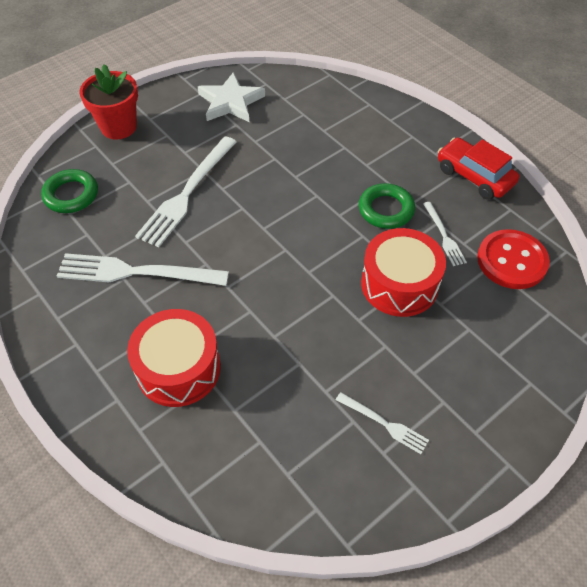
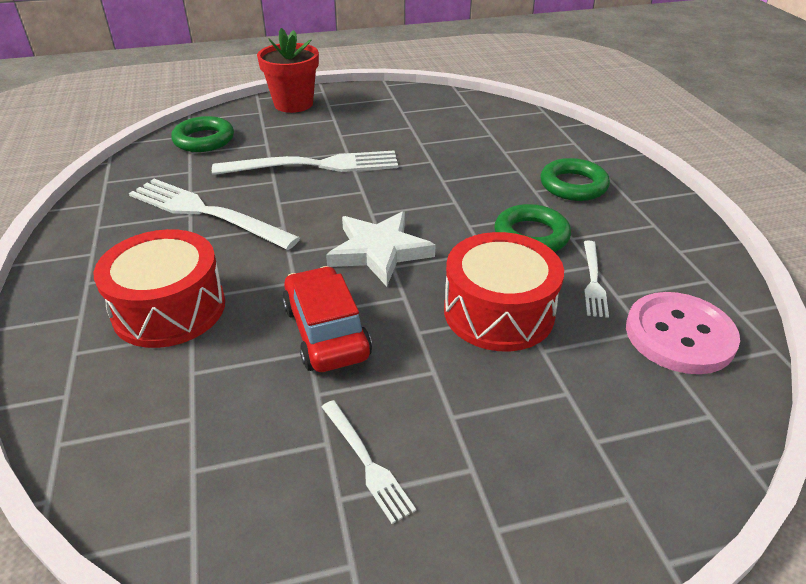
camera: 25 degrees right, 15 degrees down
(187, 193) = (314, 165): white fork -> white fork turned 150 degrees counterclockwise
(231, 102) = (419, 110): white star -> white star (379, 251)
(390, 150) = (573, 185): none -> green ring
(474, 176) = (672, 234): red car -> red car (326, 332)
(512, 261) = (679, 335): red button -> pink button

